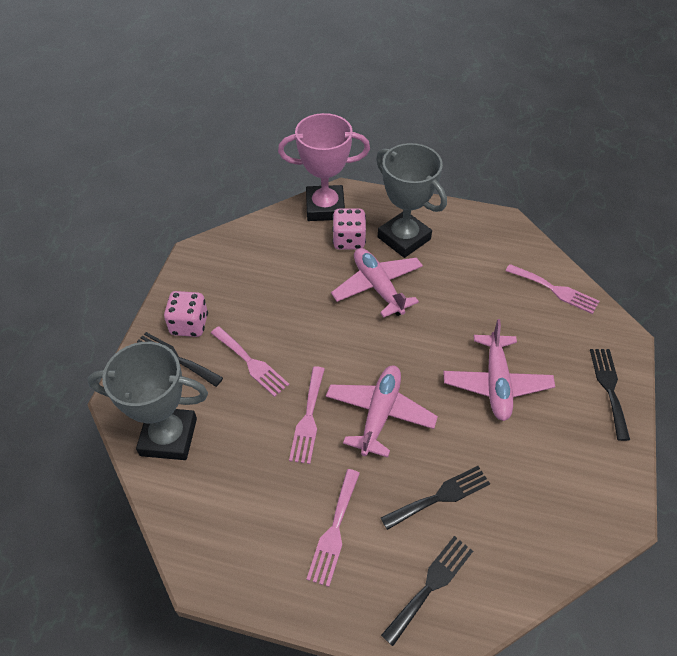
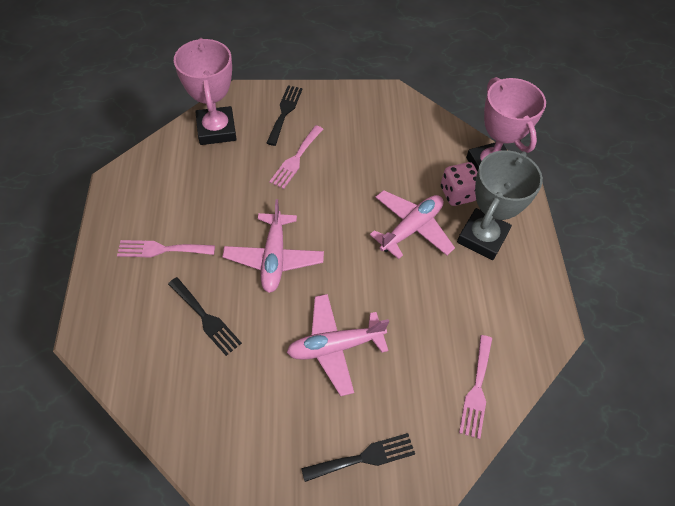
camera: 70 degrees right, 5 degrees up
(168, 437) = (216, 130): grey trophy -> pink trophy
(189, 325) = (319, 111): pink dice -> none
(308, 418) = (255, 209): pink fork -> none
(379, 414) = (274, 258): pink plane -> pink plane turned 90 degrees clockwise
(431, 585) = (127, 324): black fork -> none

